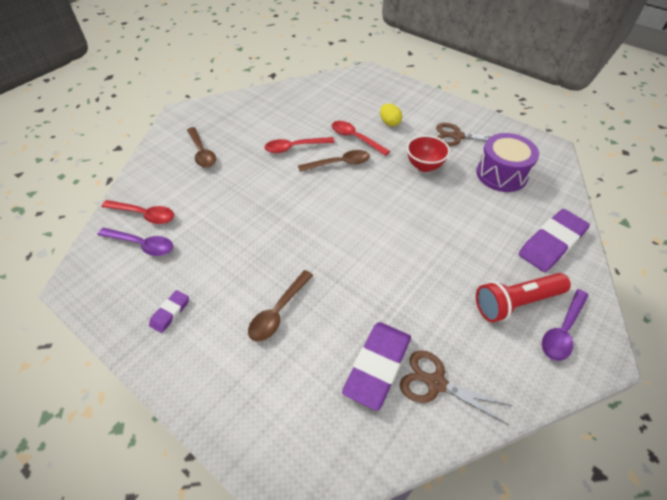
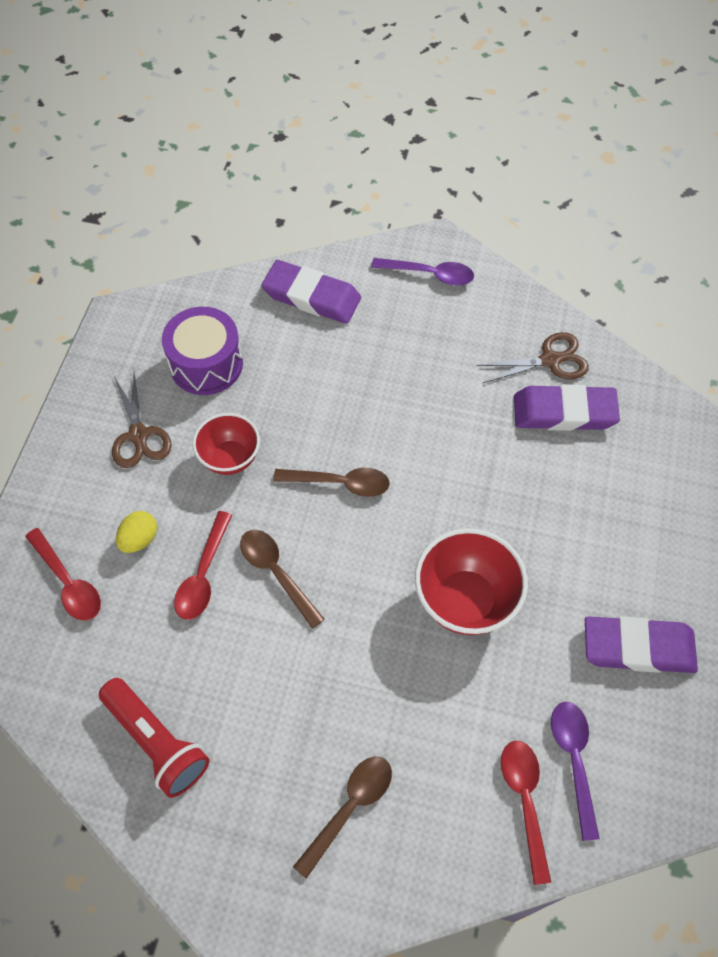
camera: 115 degrees left, 10 degrees up
(170, 312) = (638, 648): purple eraser -> purple eraser, size x1.98
(268, 235) = (465, 600): none -> red bowl
(278, 311) = (563, 530): brown spoon -> brown spoon (340, 483)
(294, 147) = (267, 658): red spoon -> red spoon (68, 582)
(436, 383) = (550, 360): brown scissors -> brown scissors turned 105 degrees counterclockwise
(516, 303) = (417, 315): red flashlight -> red flashlight (157, 742)

